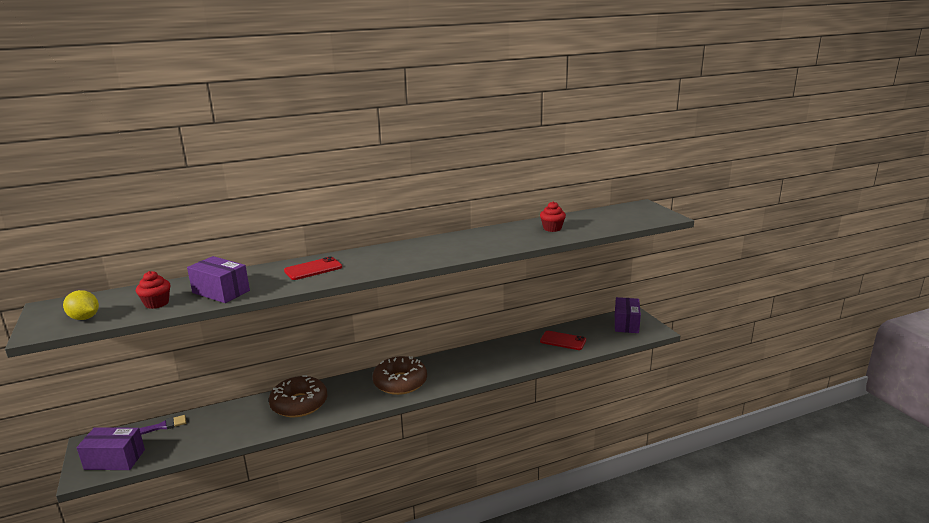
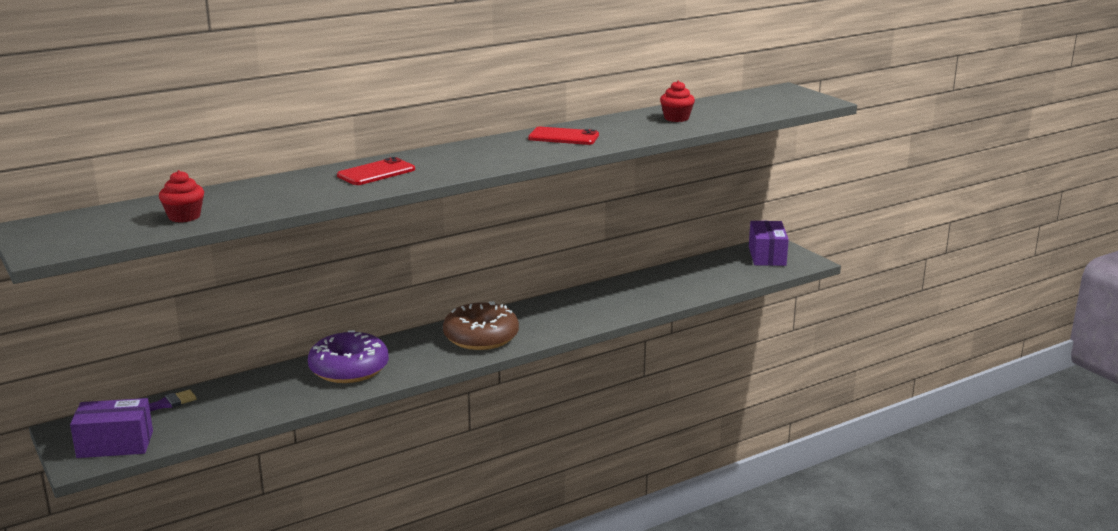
camera: 10 degrees left, 0 degrees up
(84, 318) = (95, 236): yellow lemon -> none
(221, 292) = (265, 201): purple box -> none
(299, 404) = (349, 368): brown donut -> purple donut
(563, 341) = (687, 279): red phone -> red phone (563, 137)

